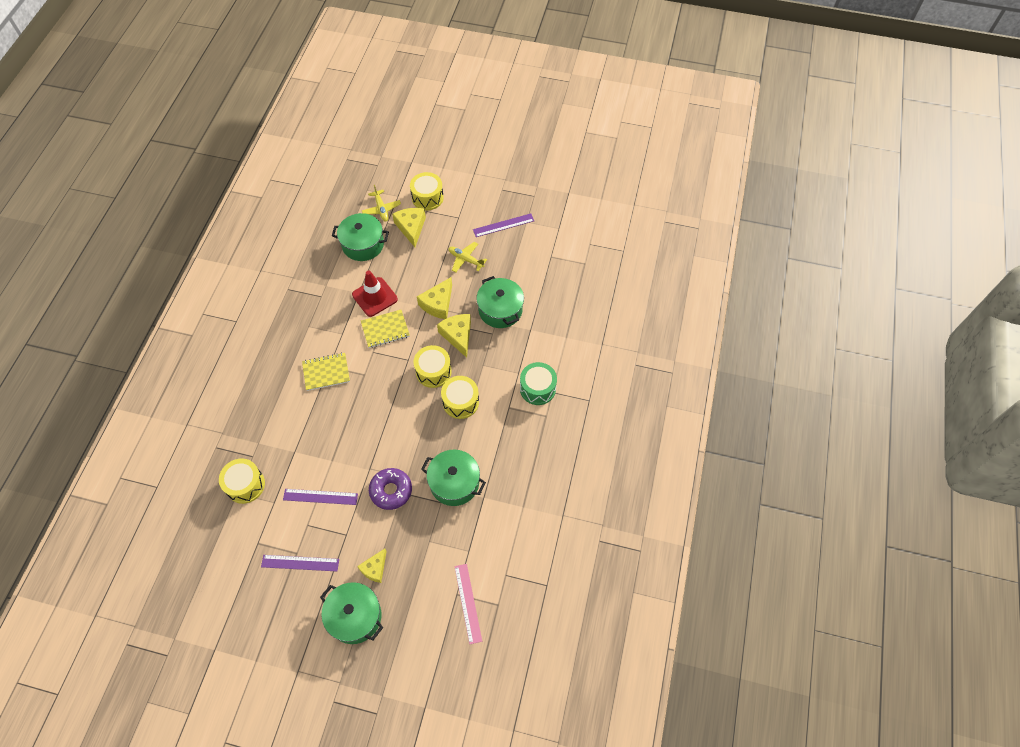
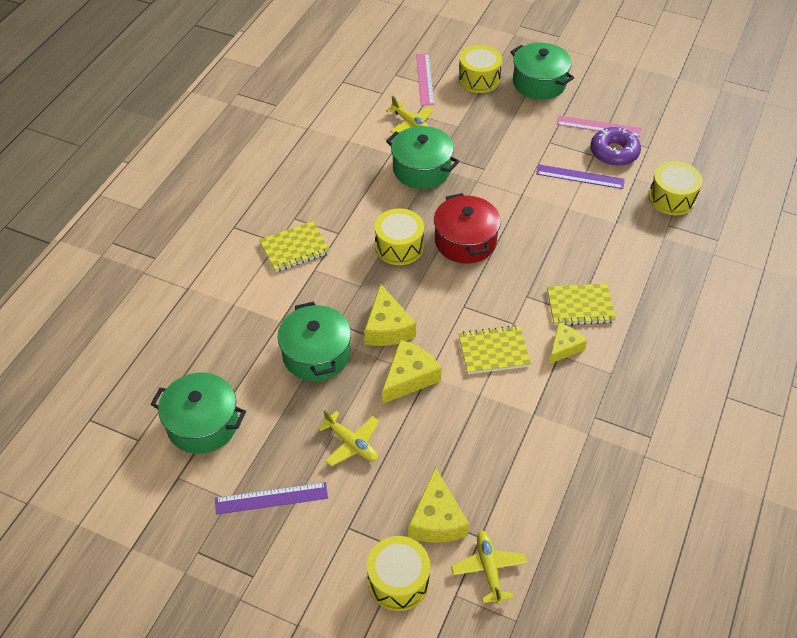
camera: 170 degrees left, 10 degrees down
(300, 563) = (598, 126): purple ruler -> pink ruler
(363, 244) = (525, 499): green pot -> green pot (203, 424)
(375, 297) = (507, 403): red traffic cone -> none
(375, 568) = (518, 113): yellow cheese -> yellow cheese (564, 347)
(391, 491) = (496, 172): purple donut -> purple donut (614, 152)
(411, 415) = (465, 241): none -> red pot
(433, 371) = (429, 286): yellow drum -> yellow drum (479, 79)
(471, 537) = (411, 124): none -> yellow plane
(537, 388) = (294, 248): green drum -> yellow notebook

